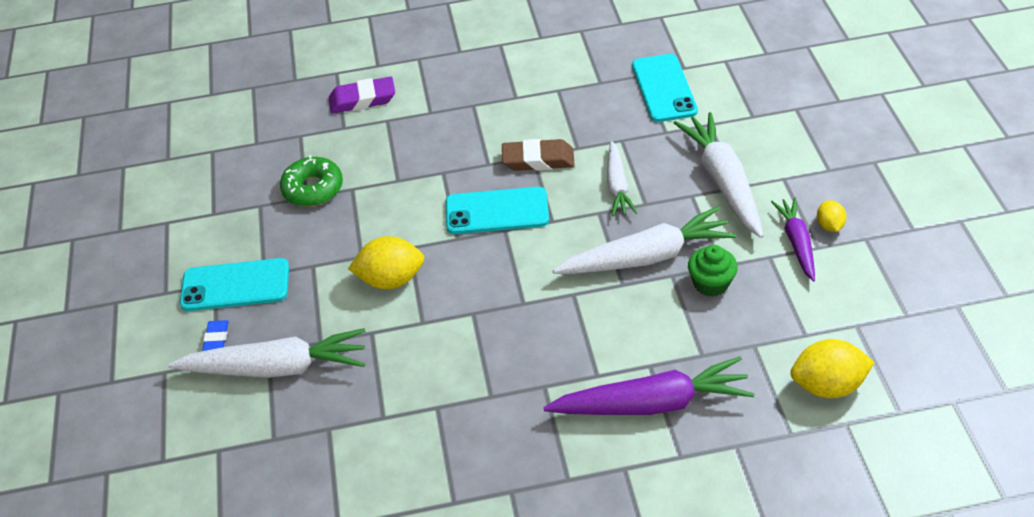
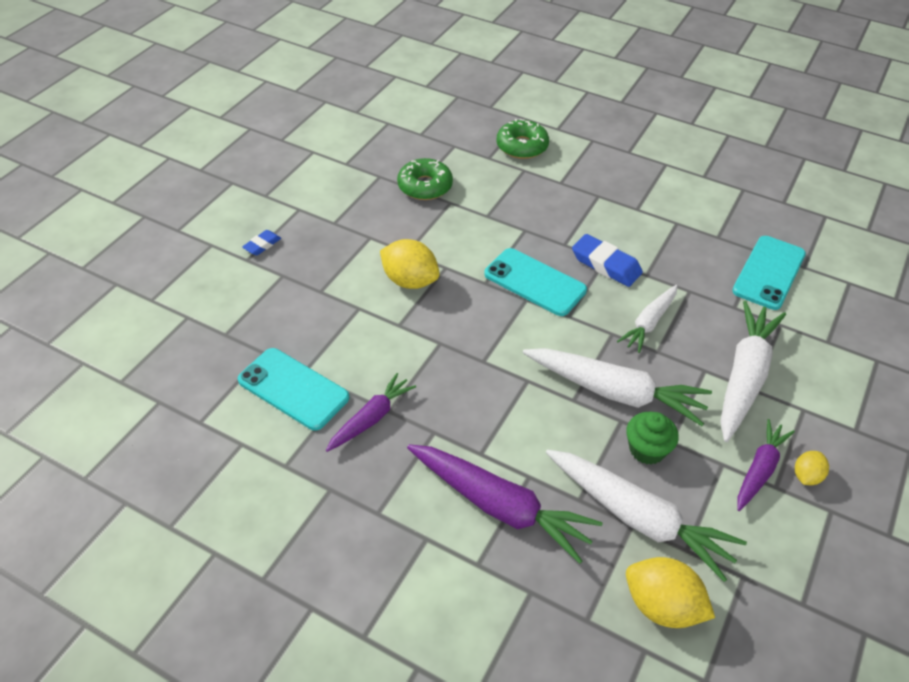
camera: 35 degrees right, 0 degrees up
(235, 285) = (310, 218): turquoise phone -> turquoise phone (293, 389)
(276, 367) = (276, 288): white carrot -> white carrot (638, 518)
(362, 100) = (522, 146): purple eraser -> green donut
(482, 413) = (371, 418): none -> purple carrot
(538, 160) = (606, 265): brown eraser -> blue eraser

